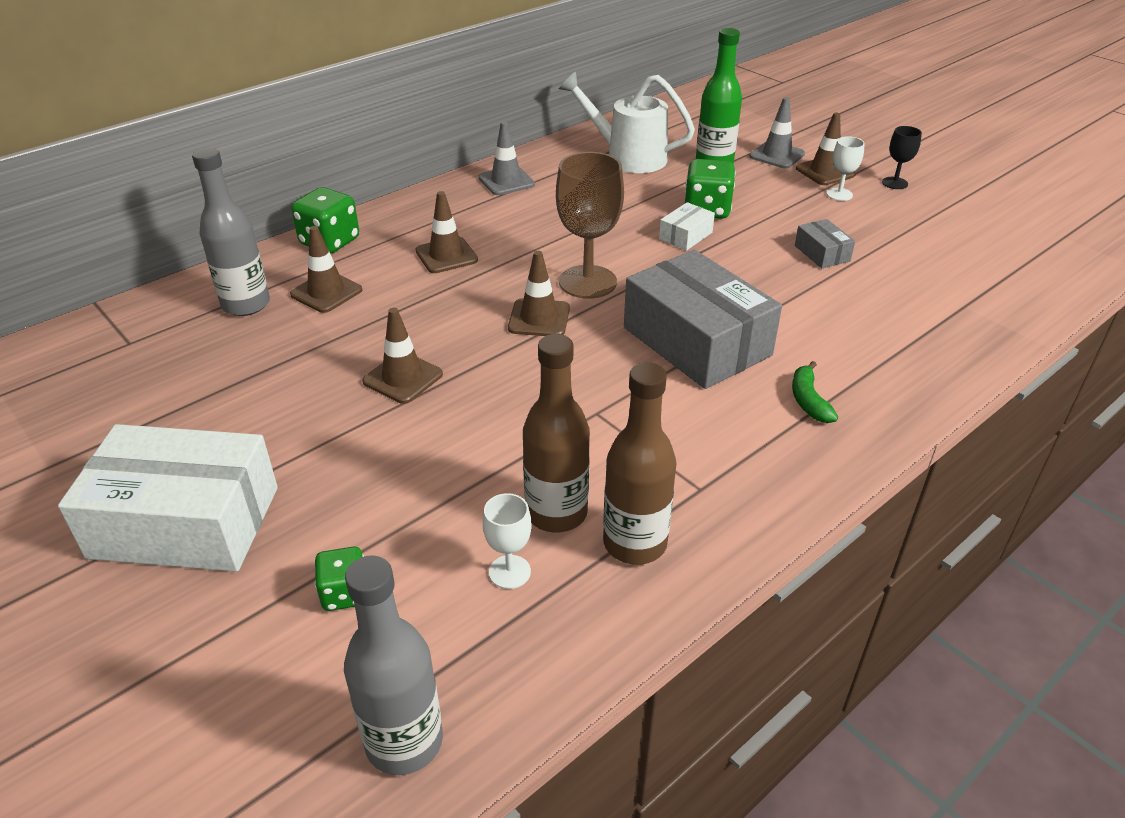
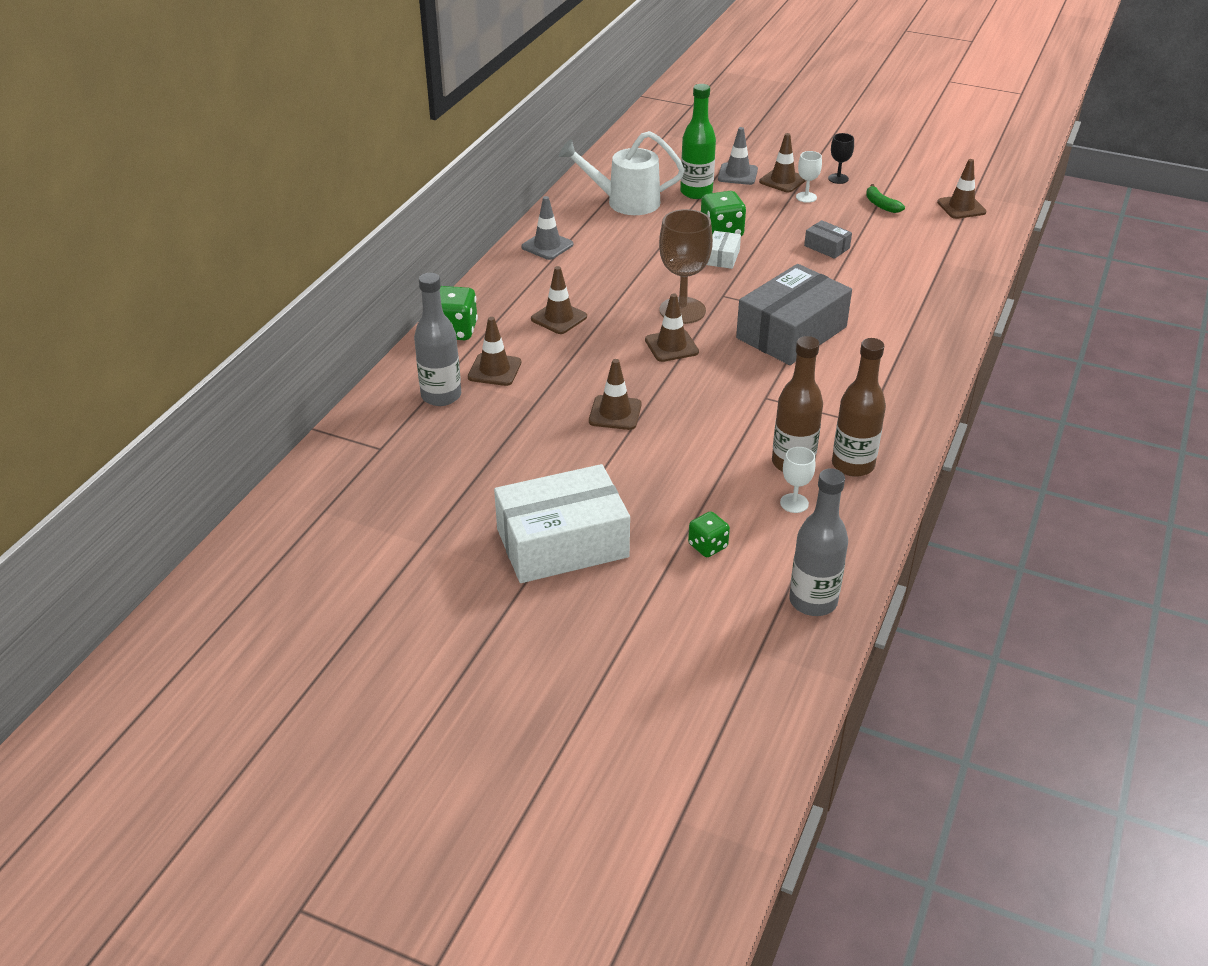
camera: 25 degrees left, 0 degrees up
(696, 341) = (791, 332): grey box -> grey box turned 75 degrees counterclockwise
(808, 401) = (890, 351): green banana -> green banana (881, 205)
(1036, 247) = (961, 207): none -> brown traffic cone

